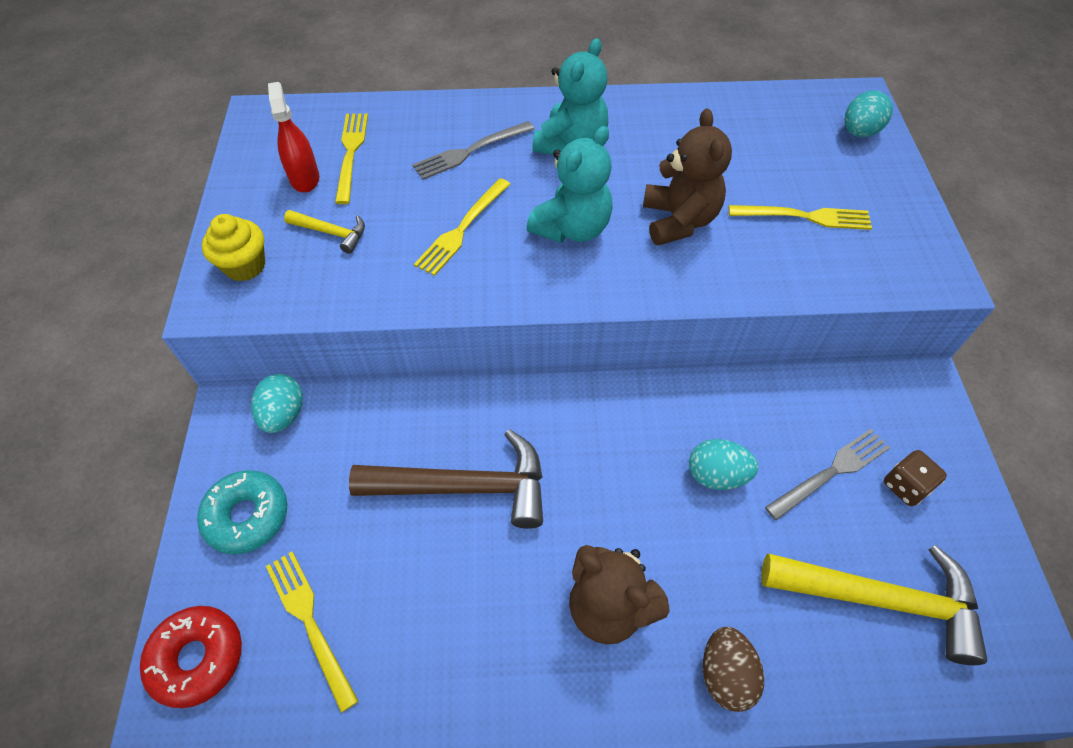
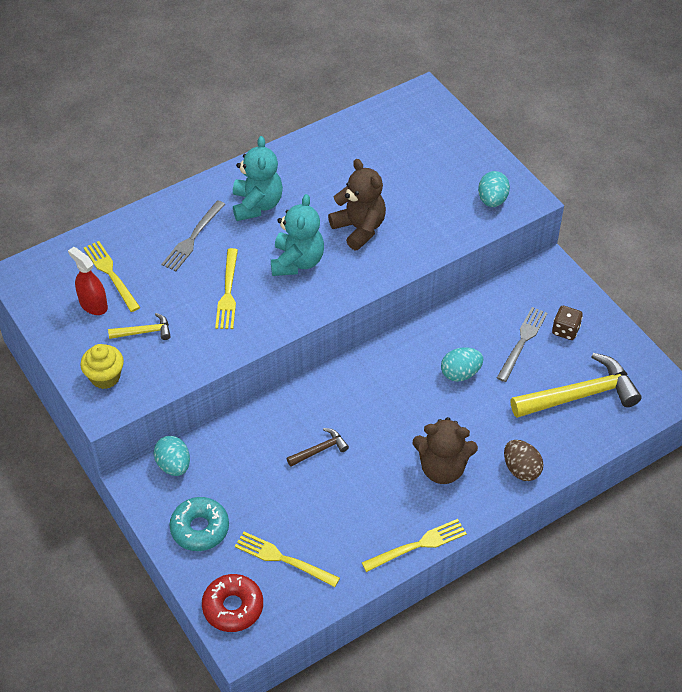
camera: 30 degrees left, 5 degrees down
(464, 487) = (320, 450): brown hammer -> brown hammer, size x0.47
(806, 217) = (433, 193): yellow fork -> yellow fork (418, 545)
(859, 132) = (435, 120): turquoise egg -> turquoise egg (492, 200)

